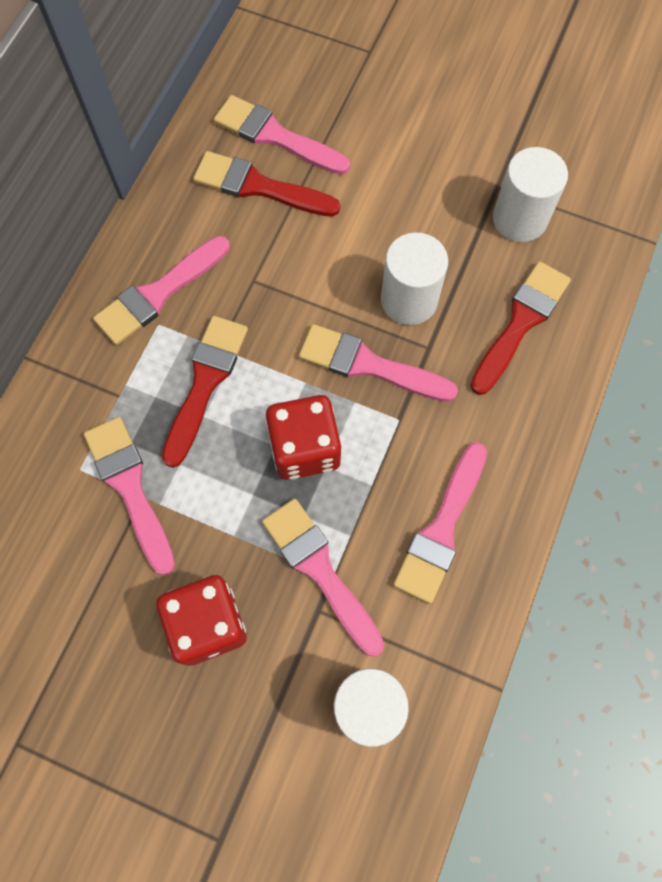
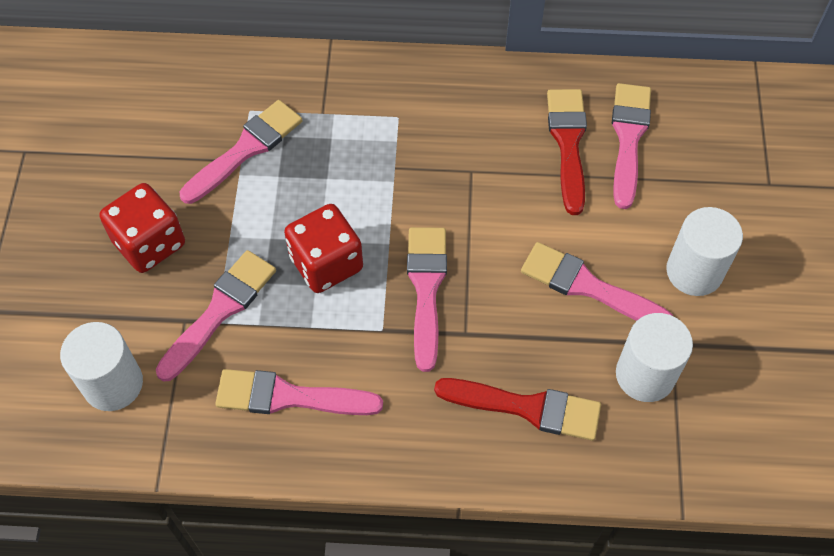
camera: 70 degrees right, 10 degrees down
(158, 294) = (426, 107): pink brush -> pink brush (588, 286)
(205, 383) = (358, 169): red brush -> none
(409, 300) = (508, 302): white cylinder -> white cylinder (694, 271)

